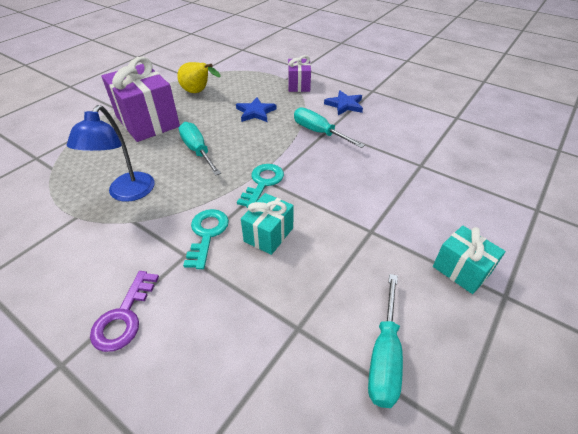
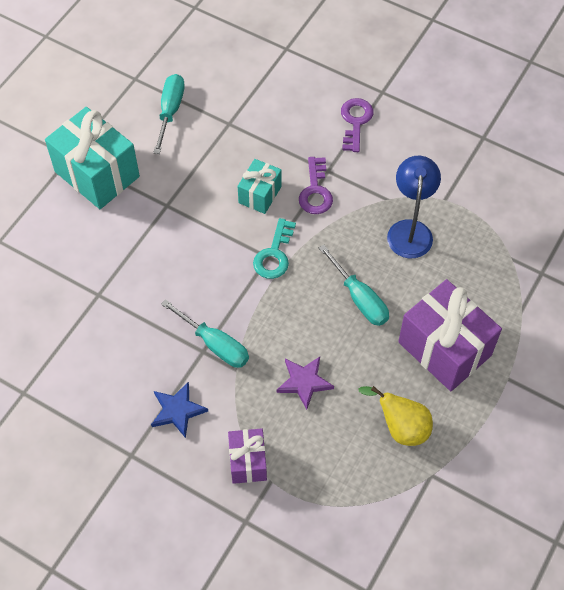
camera: 175 degrees right, 15 degrees up
(207, 234) = (315, 191): turquoise key -> purple key
(255, 112) = (304, 382): blue star -> purple star
(461, 270) = (97, 174): turquoise gift -> turquoise gift, size x1.84

